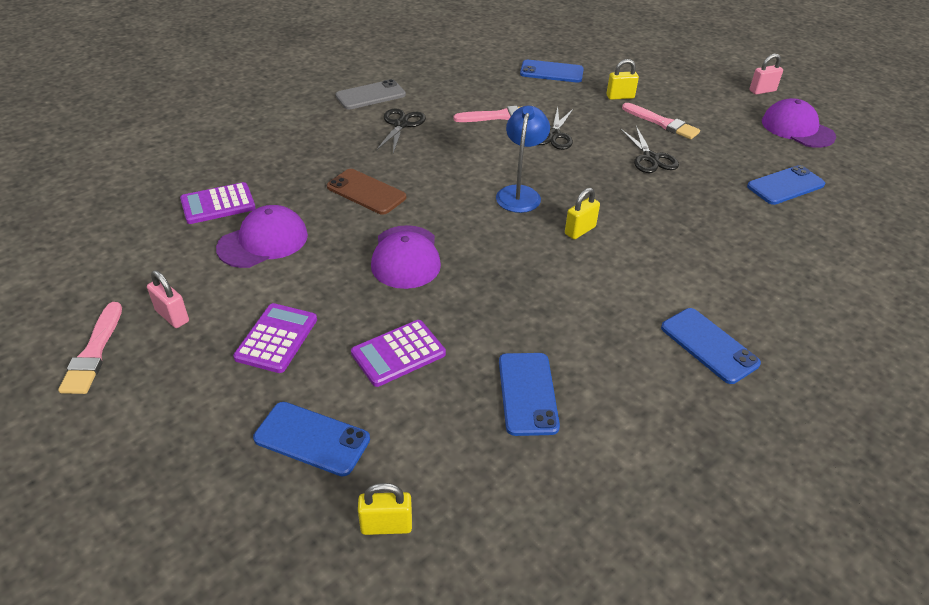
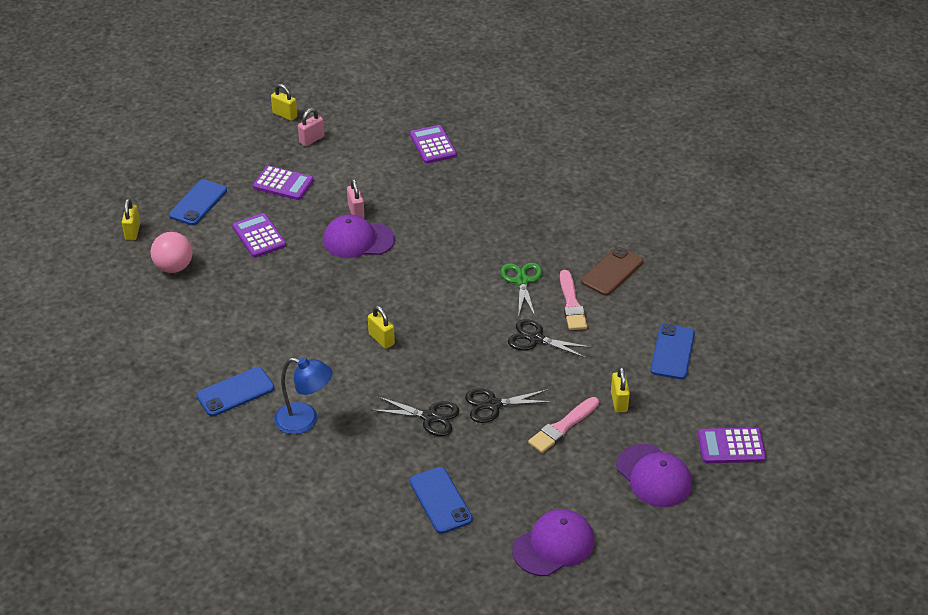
camera: 95 degrees right, 0 degrees up
(94, 352) = (285, 115): pink brush -> yellow padlock
(263, 241) = (385, 170): purple cap -> purple cap (654, 476)
(366, 192) = (444, 218): brown phone -> brown phone (612, 272)
(370, 95) = (607, 218): grey phone -> none
(401, 125) = (553, 238): black scissors -> black scissors (430, 417)
(469, 142) = (522, 281): none -> green scissors
(475, 448) = (174, 267): none -> pink ball
(520, 193) = (438, 307): blue lamp -> blue lamp (305, 421)
(527, 393) = (211, 293): blue phone -> none
(649, 54) = (731, 446): none -> purple calculator
(762, 91) = (644, 537): pink padlock -> pink padlock (356, 212)

